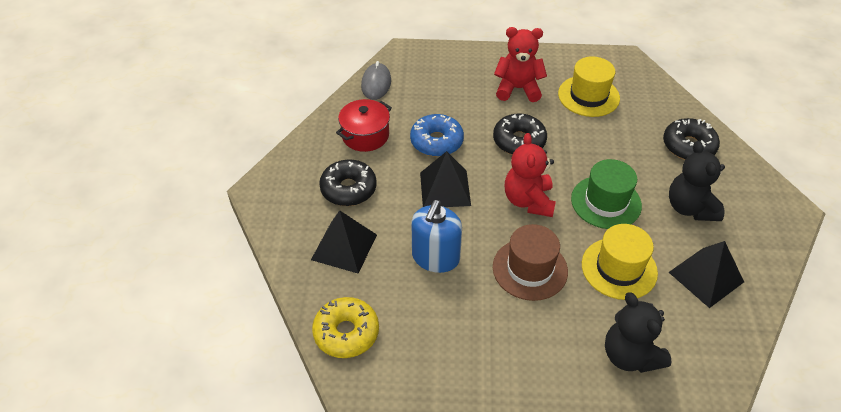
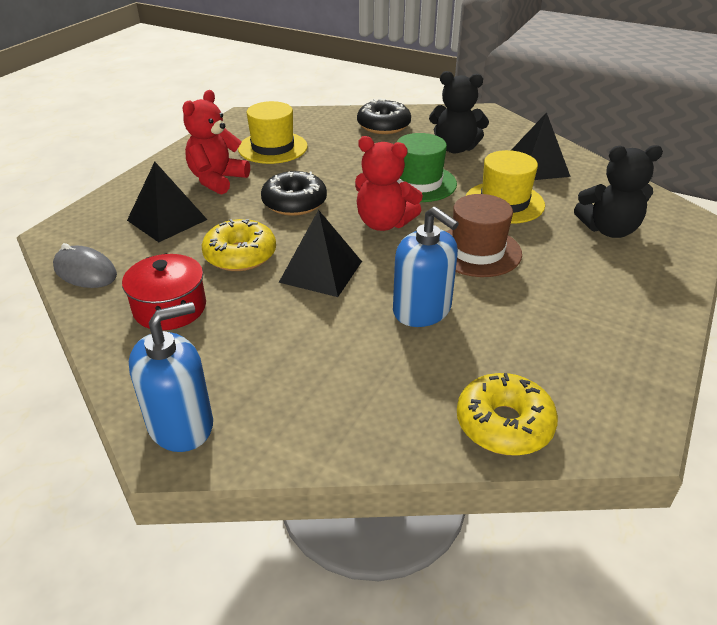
camera: 65 degrees left, 10 degrees down
(278, 185) = (181, 425): none -> blue soap dispenser
(344, 247) = (354, 384): black pyramid -> black pyramid (167, 220)
(348, 189) = (253, 351): black donut -> none
(436, 142) = (240, 255): blue donut -> yellow donut

